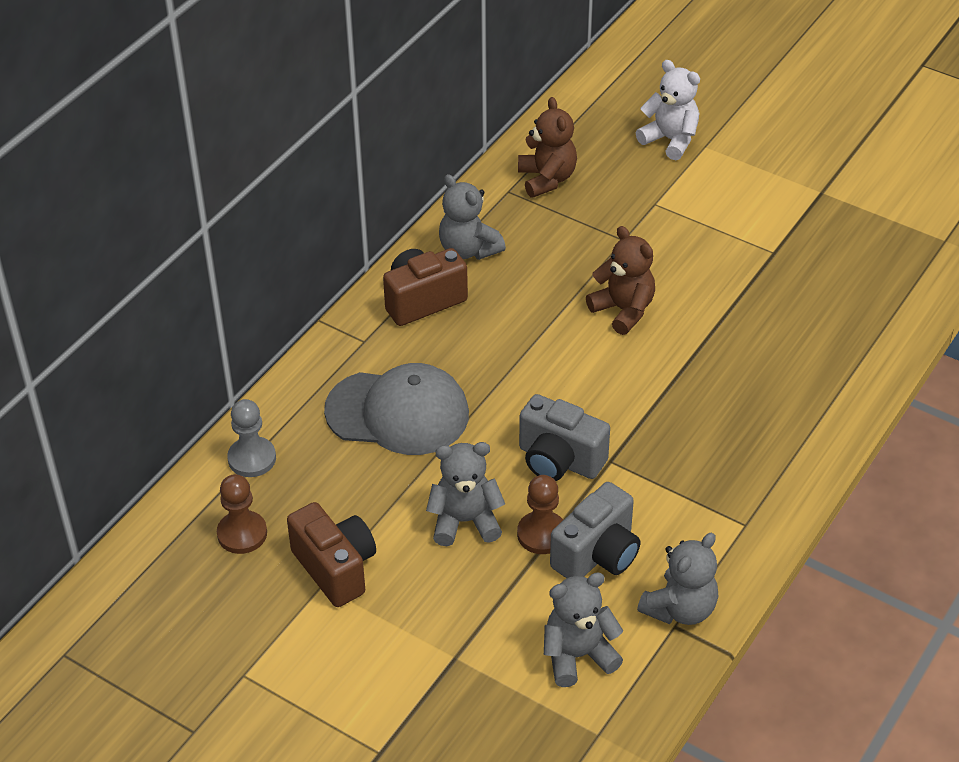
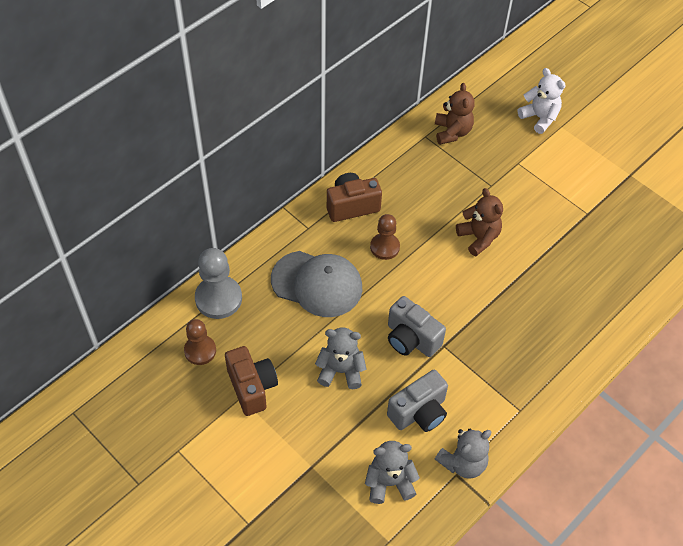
camera: 10 degrees right, 10 degrees up
(252, 458) = (218, 298): grey pawn -> grey pawn, size x1.53
(468, 249) = (389, 174): grey teddy bear -> none
(542, 534) = (387, 390): brown pawn -> brown pawn (384, 247)

